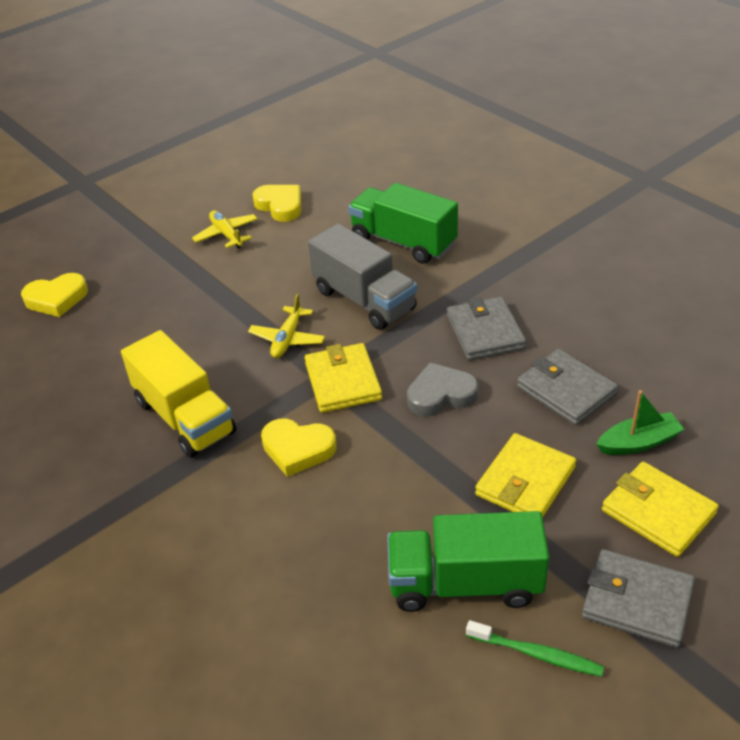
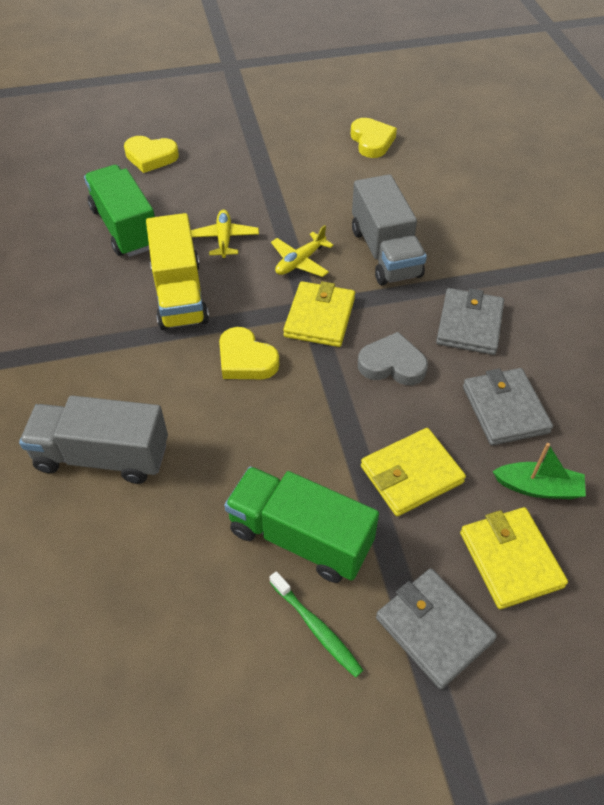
camera: 25 degrees right, 10 degrees up
(213, 604) = (102, 456): none -> grey truck
(226, 235) = (312, 151): yellow plane -> yellow plane (224, 239)
(403, 242) = (454, 213): green truck -> green truck (125, 228)

